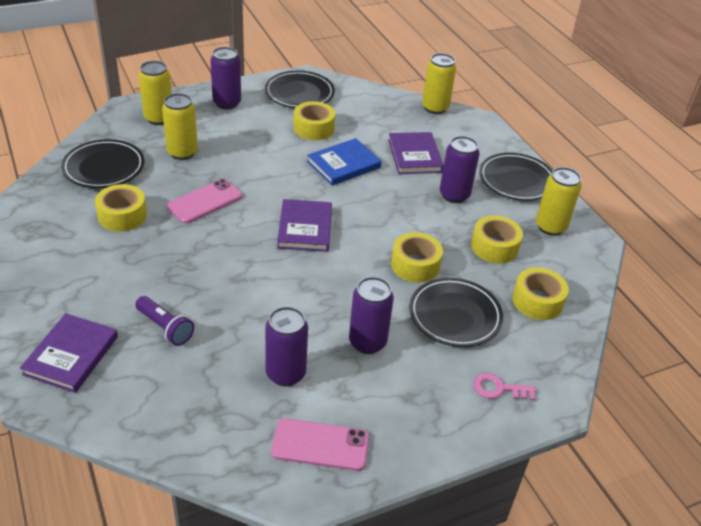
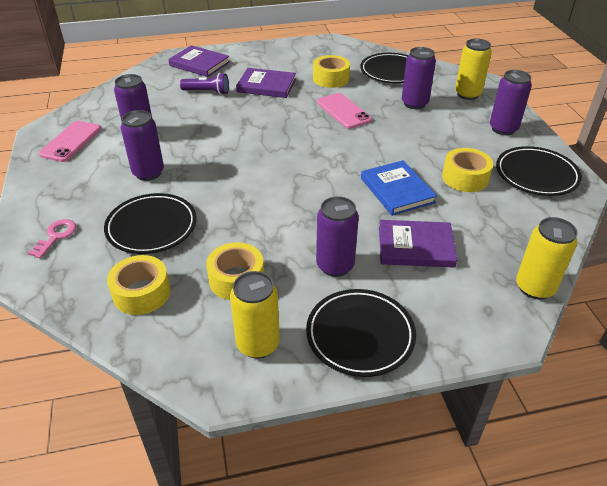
camera: 105 degrees right, 0 degrees up
(165, 328) = (207, 92): purple flashlight -> purple flashlight turned 135 degrees counterclockwise
(182, 152) = (414, 103): yellow can -> purple can
(305, 228) = (298, 156): purple book -> purple book (266, 85)
(415, 265) = (228, 214): yellow tape -> none

